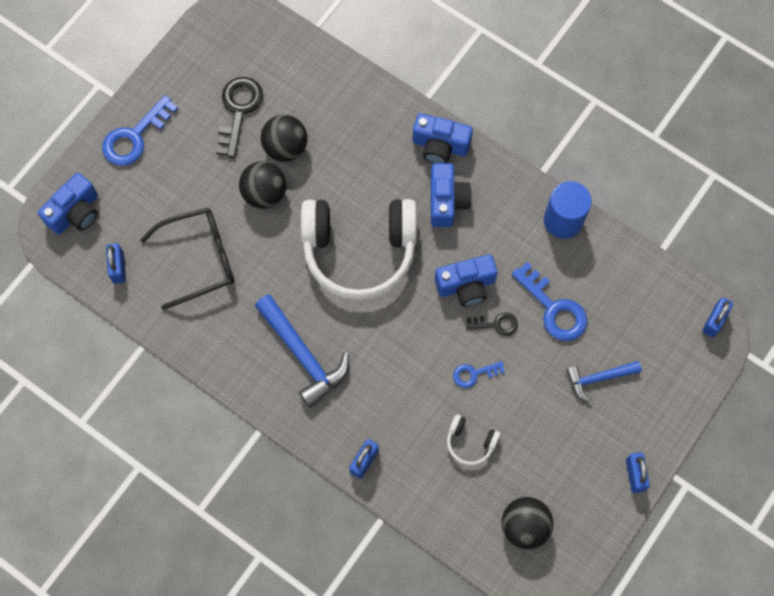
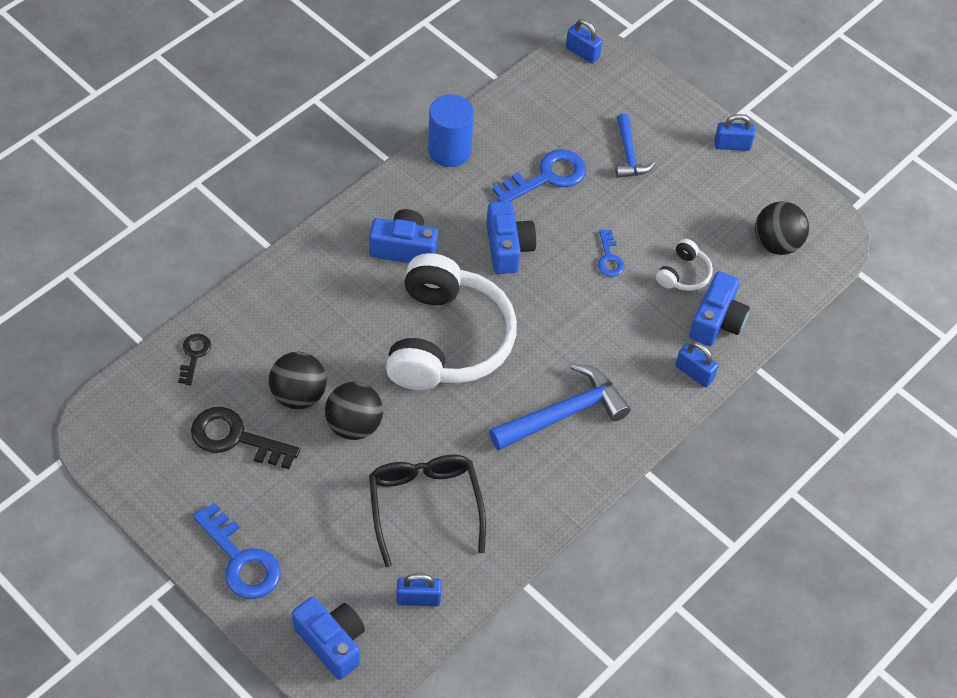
camera: 85 degrees left, 15 degrees down
(440, 146) = (335, 243): blue camera -> blue camera (717, 321)
(496, 324) = (556, 229): black key -> black key (194, 355)

